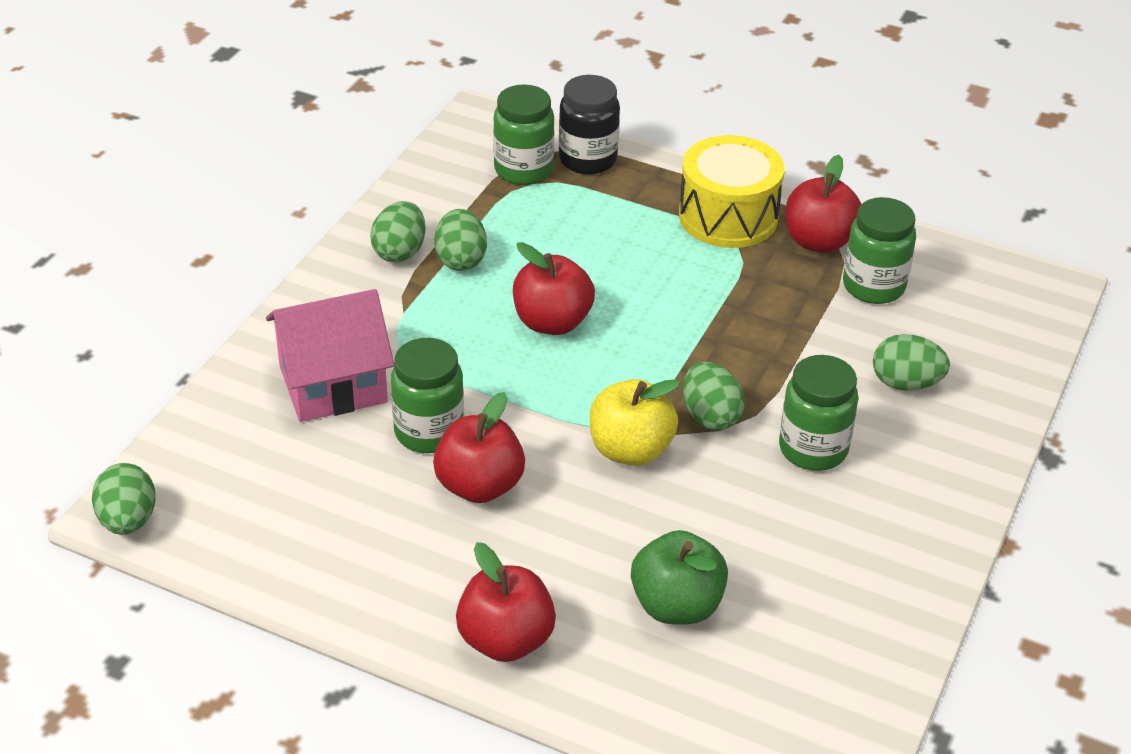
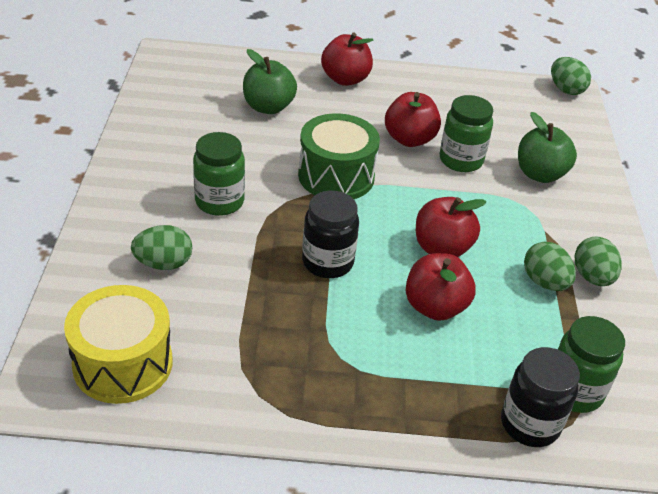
camera: 155 degrees right, 0 degrees up
(333, 384) = (540, 174): pink house -> green apple
(630, 450) = (336, 176): yellow apple -> green drum
(703, 339) = (327, 262): none -> black jar
(710, 416) = (296, 207): green egg -> none
(728, 216) = (364, 391): yellow drum -> yellow drum (123, 364)
(819, 241) = (271, 385): red apple -> red apple (435, 307)
(873, 286) = (208, 347): green jar -> none

